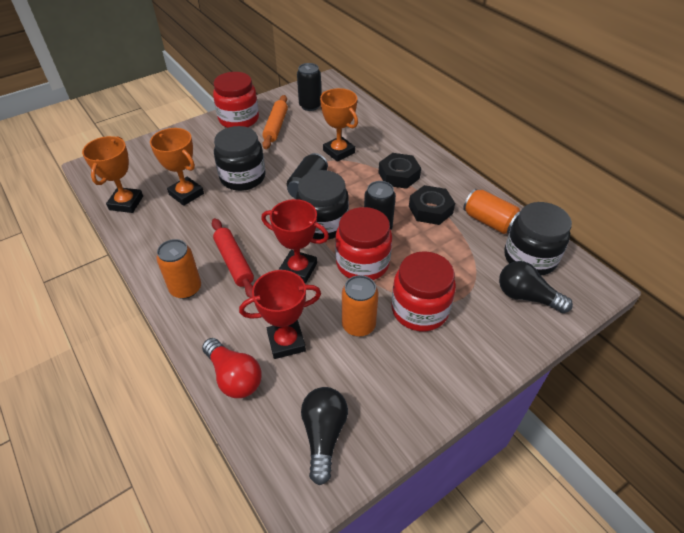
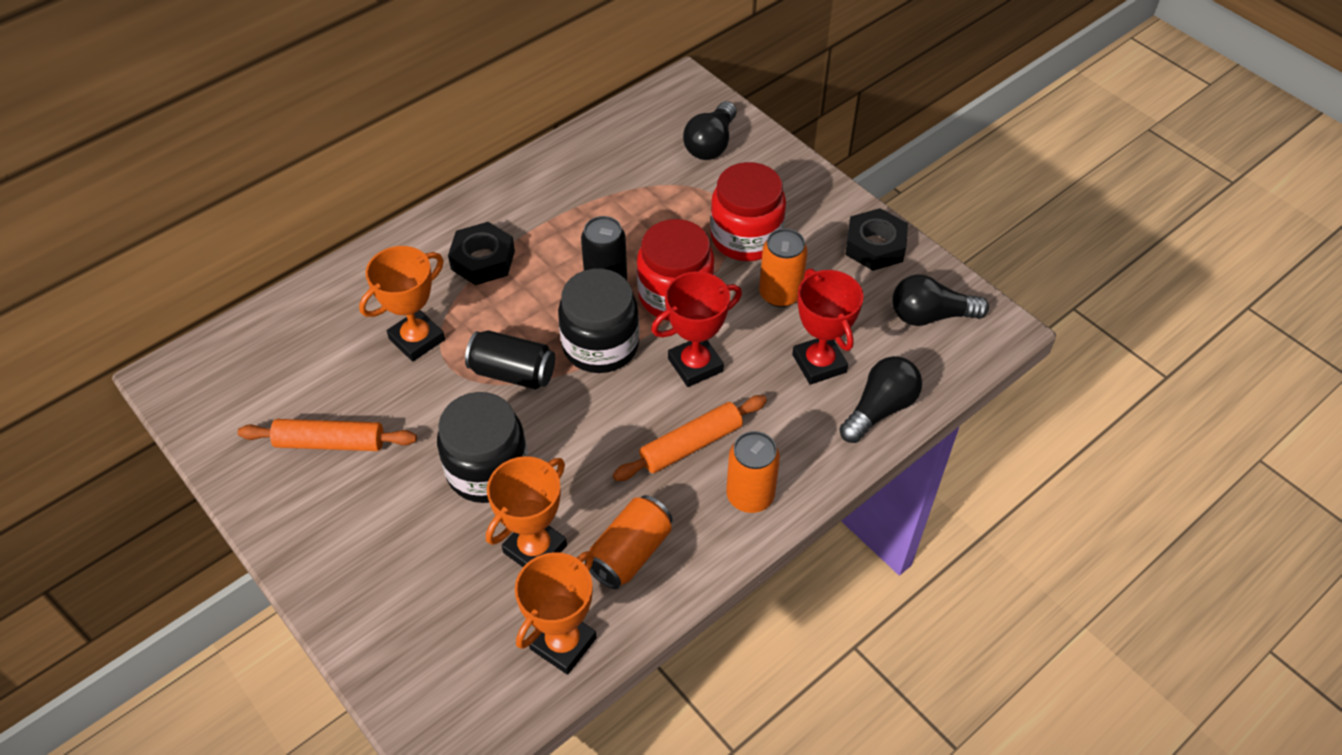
camera: 95 degrees left, 5 degrees up
(126, 203) = (563, 643): orange trophy -> orange trophy turned 60 degrees counterclockwise
(234, 262) = (691, 444): red rolling pin -> orange rolling pin
(234, 377) = (880, 409): red light bulb -> black light bulb
(239, 119) = (296, 511): red jar -> none
(298, 269) = (695, 365): red trophy -> red trophy turned 45 degrees clockwise
(310, 106) = (261, 395): black can -> none
(430, 210) = (562, 224): black nut -> black nut (875, 246)
(489, 221) = (583, 166): orange can -> orange can (630, 553)
(530, 258) = (647, 135): black jar -> none

